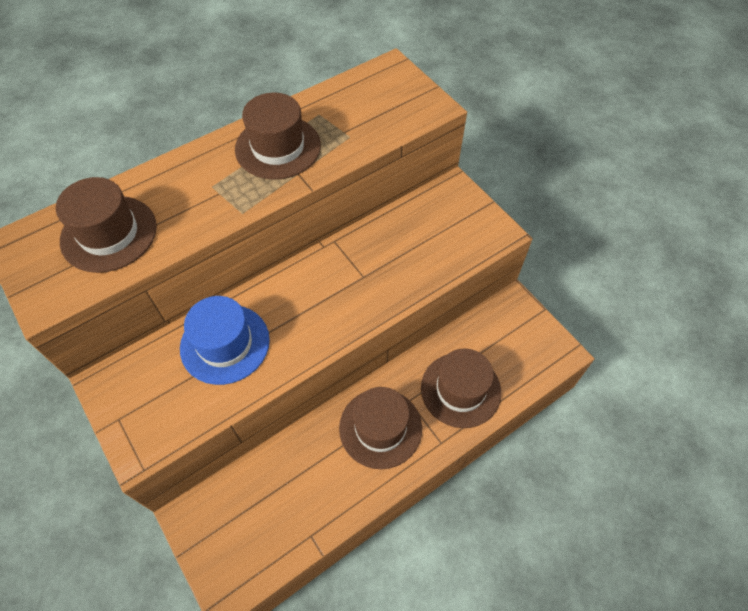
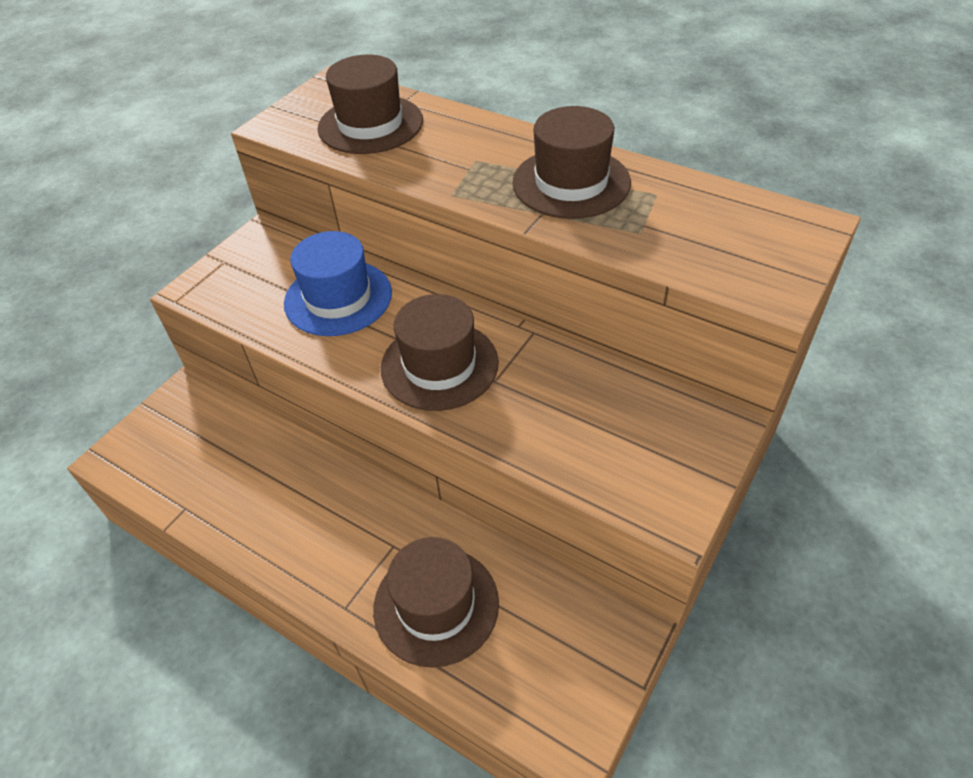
camera: 70 degrees right, 10 degrees down
(380, 428) = (341, 527): brown hat -> brown hat (439, 365)

